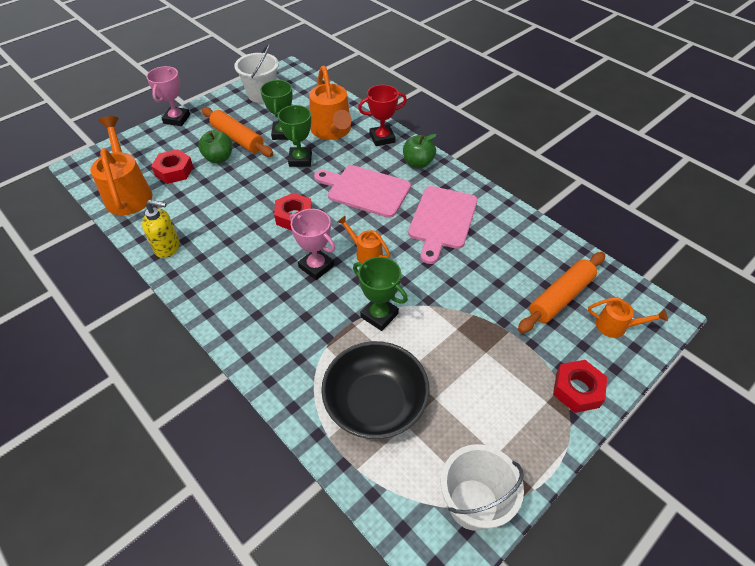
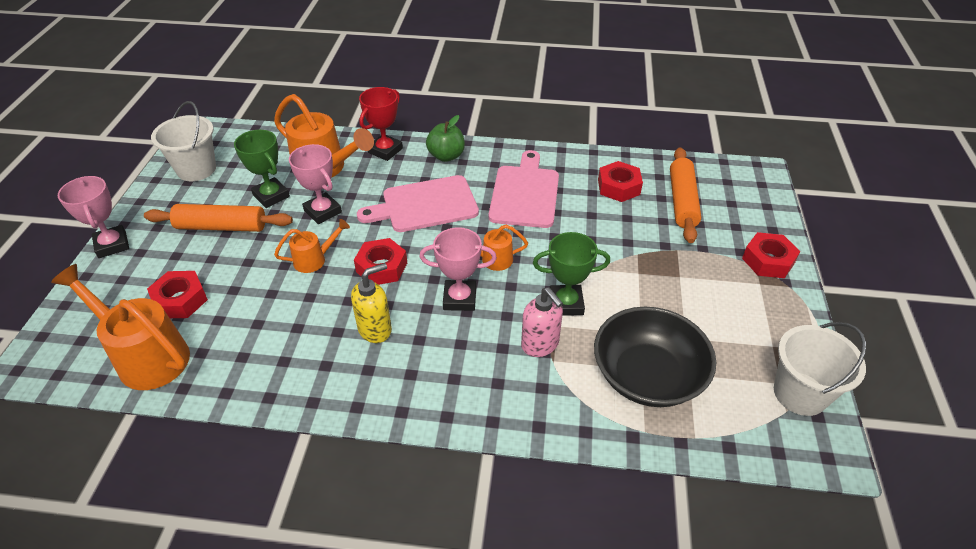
camera: 40 degrees left, 5 degrees down
(168, 248) = (274, 380): yellow soap dispenser -> yellow soap dispenser (375, 329)
(219, 158) = (223, 257): green apple -> none
(300, 160) = (323, 211): green trophy -> pink trophy
(330, 330) = (540, 344): none -> pink soap dispenser
(442, 220) = (525, 193): pink cutting board -> pink cutting board turned 150 degrees counterclockwise
(520, 256) = (618, 187): none -> red nut
(616, 326) = (740, 199): orange watering can -> orange watering can (314, 260)

